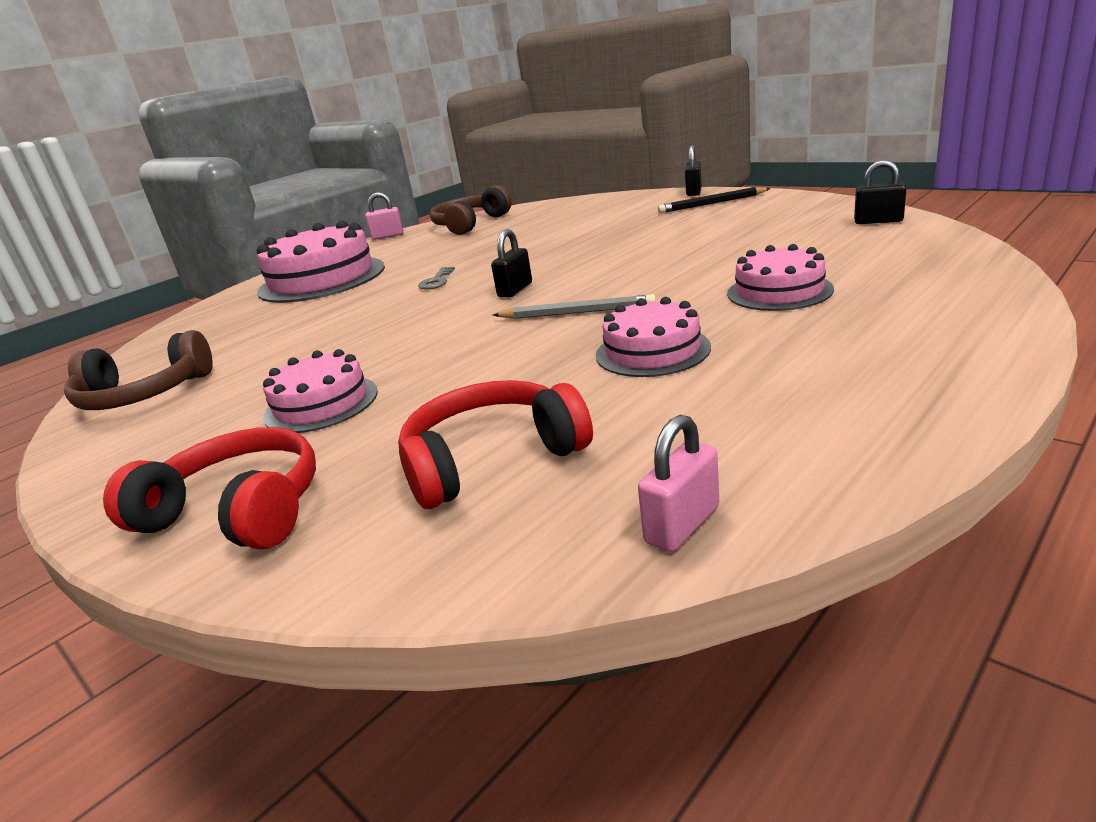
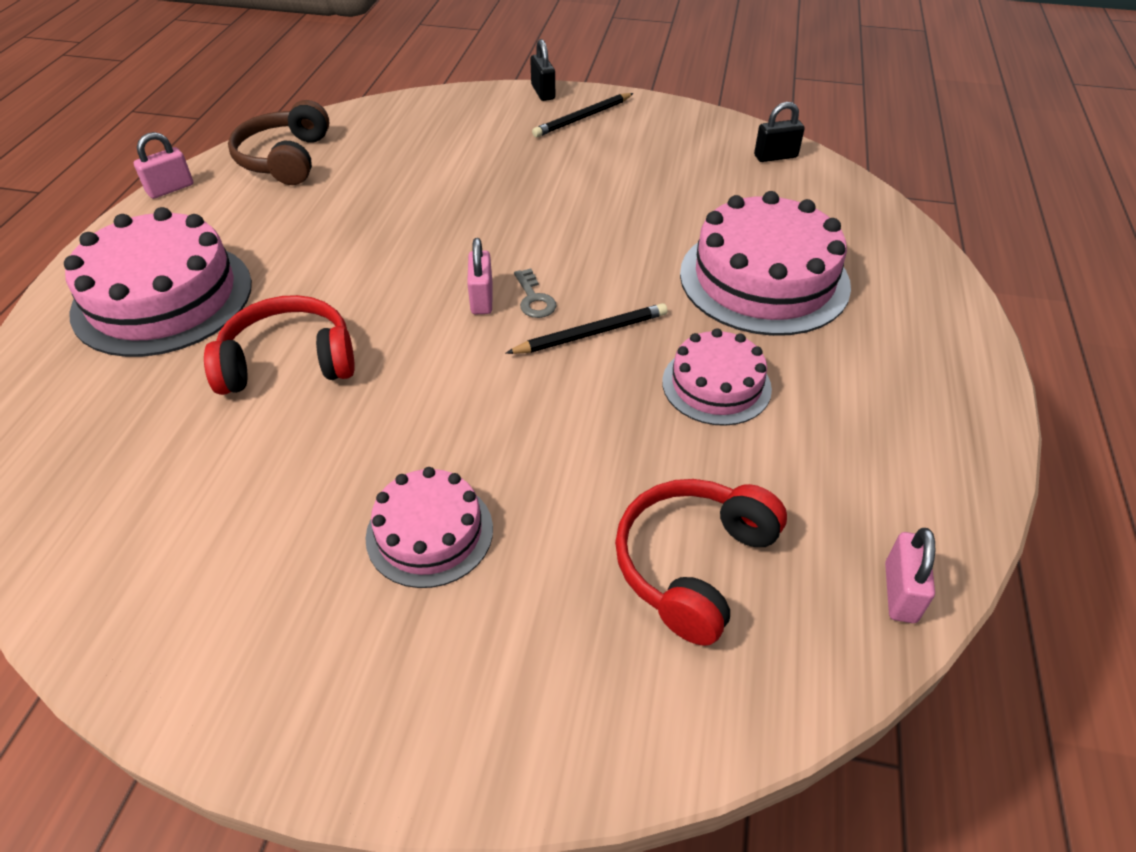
camera: 35 degrees left, 20 degrees up
(143, 395) = (140, 574): brown headphones -> none
(238, 510) = (503, 705): red headphones -> red headphones (288, 361)
(437, 281) = (357, 289): grey key -> grey key (534, 299)
(515, 290) = (481, 299): black padlock -> pink padlock
(577, 313) = (591, 334): grey pencil -> black pencil
(779, 291) = (764, 279): pink cake -> pink cake, size x1.76

